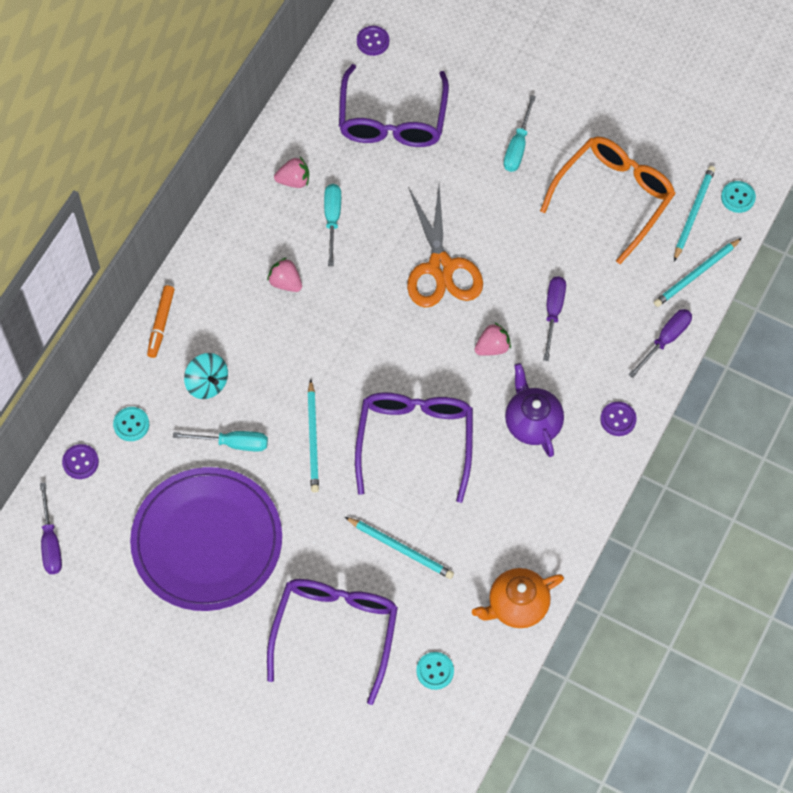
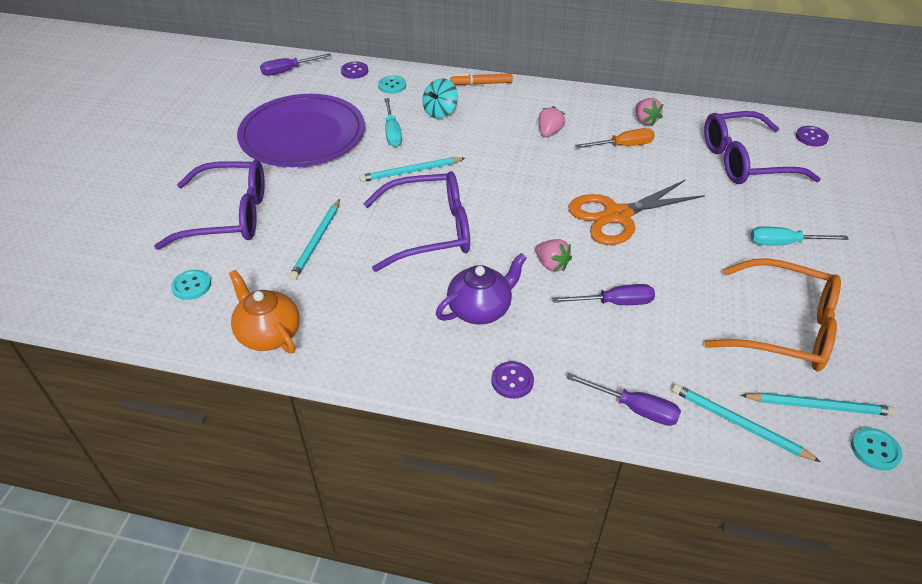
camera: 75 degrees right, 20 degrees down
(332, 219) = (623, 146): turquoise screwdriver -> orange screwdriver

